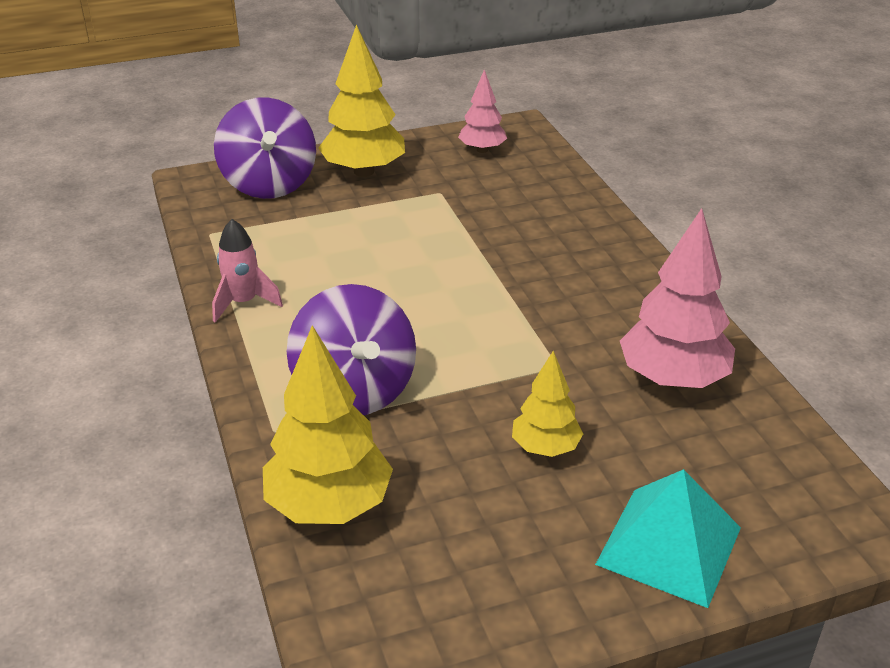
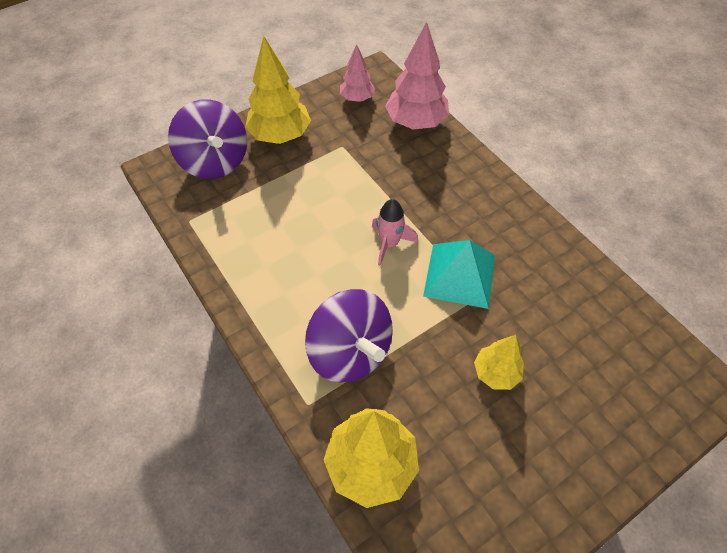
camera: 15 degrees left, 20 degrees up
(243, 303) = (240, 285): pink rocket -> pink rocket (389, 244)
(669, 545) = (601, 439): turquoise pyramid -> turquoise pyramid (459, 275)
(673, 379) = (556, 290): pink tree -> pink tree (416, 122)

